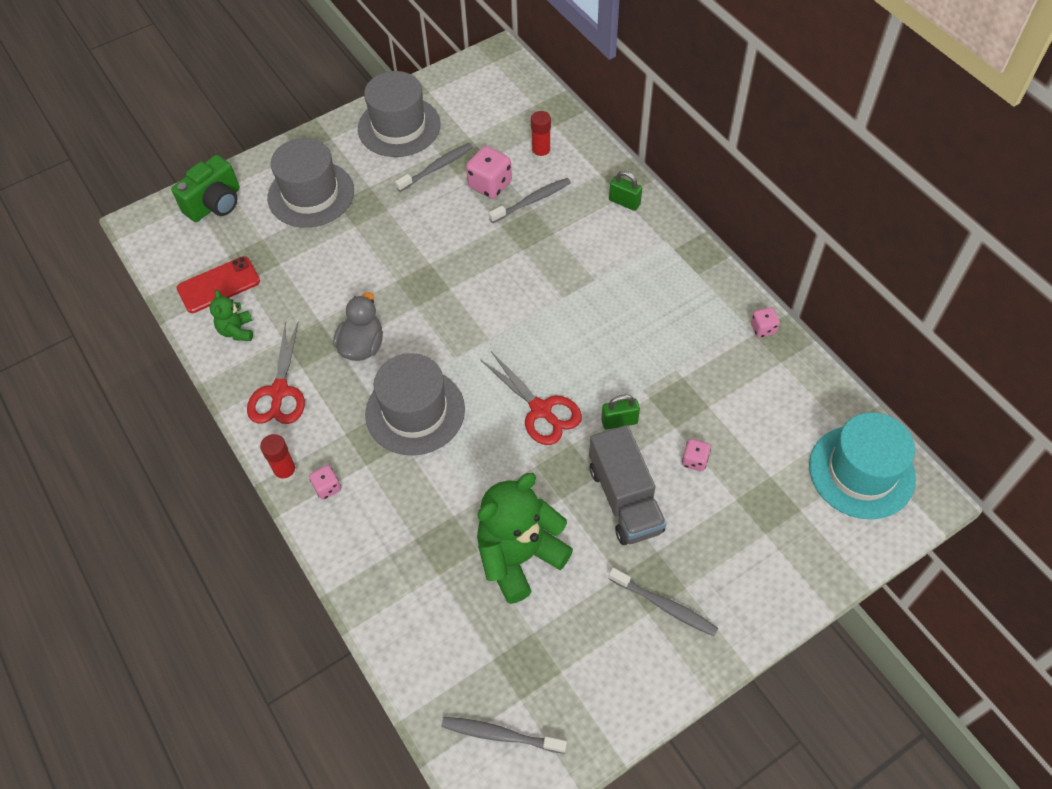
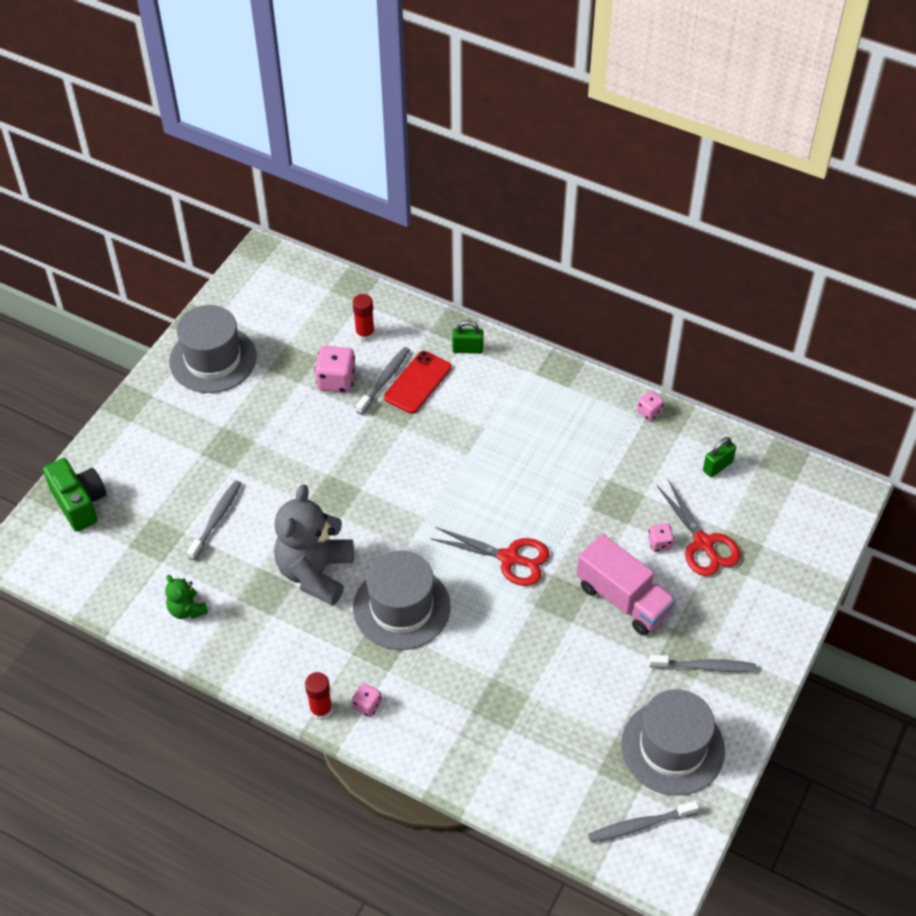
camera: 30 degrees left, 5 degrees down
(215, 204) = (80, 503): green camera -> green camera turned 45 degrees counterclockwise
(218, 285) = (139, 576): red phone -> red phone (417, 382)
(279, 392) = (266, 645): red scissors -> red scissors (703, 543)
(311, 194) = (170, 456): grey hat -> grey hat (672, 747)
(362, 346) = (315, 572): grey duck -> grey teddy bear
(437, 167) = (275, 384): grey toothbrush -> grey toothbrush (216, 519)
(519, 556) = (567, 684): green teddy bear -> none
(619, 421) = (580, 539): green padlock -> green padlock (717, 466)
(625, 499) = (623, 599): grey truck -> pink truck
(861, 471) = (791, 494): turquoise hat -> none

